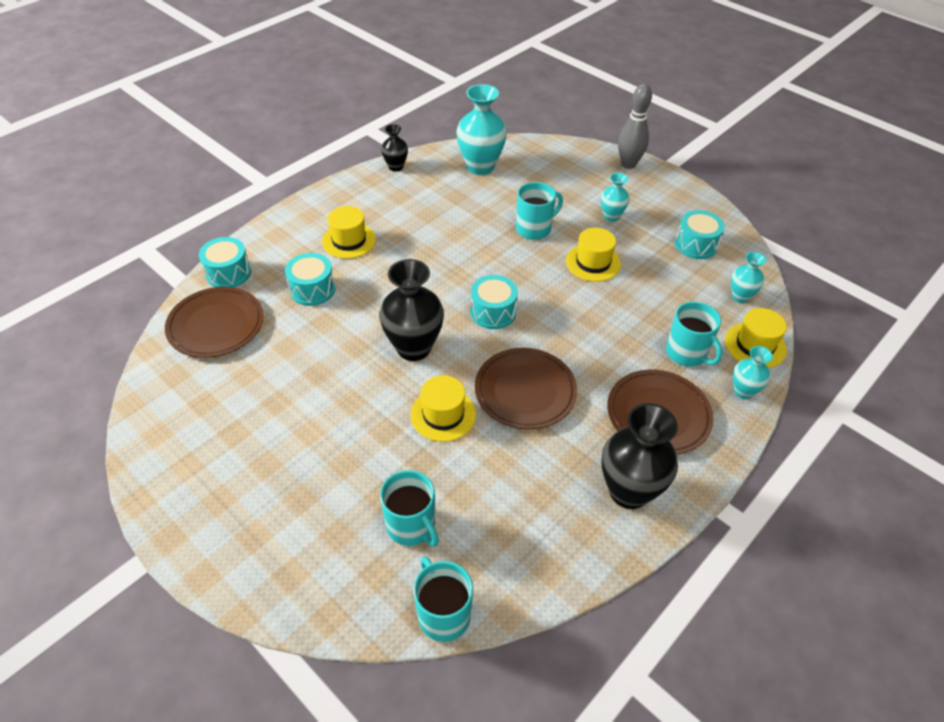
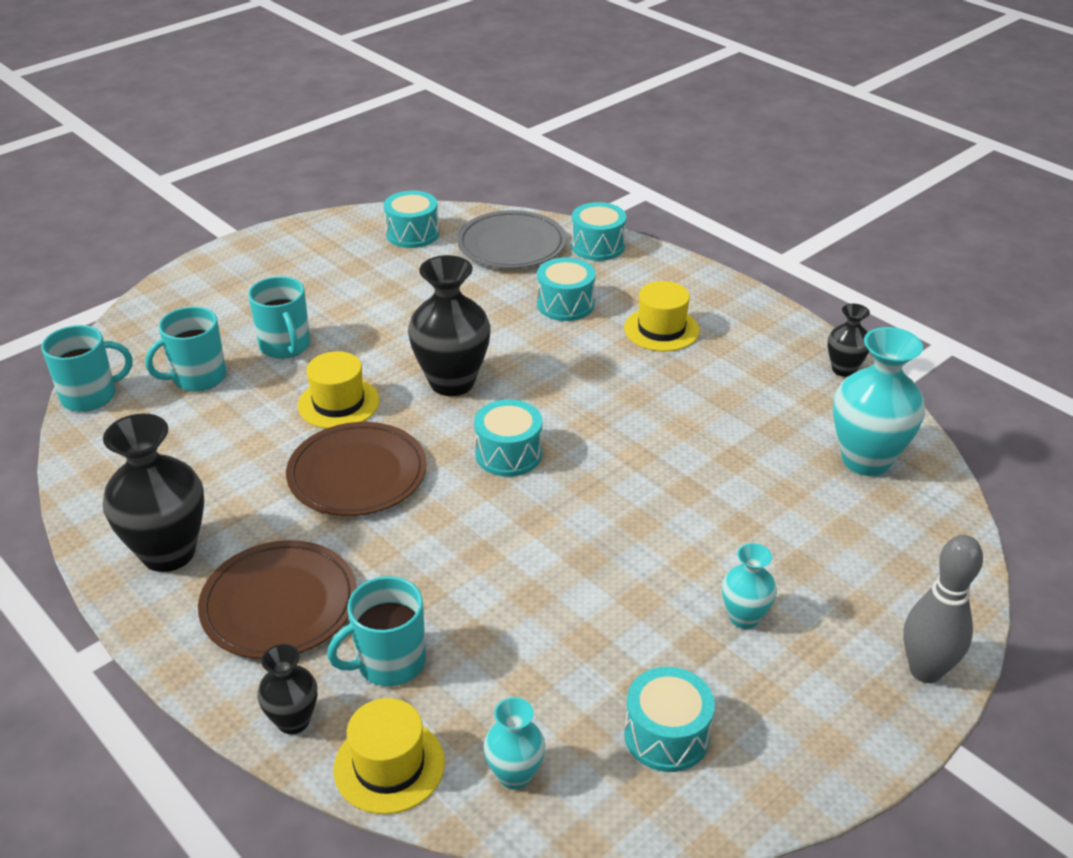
camera: 95 degrees right, 10 degrees down
(181, 396) = (412, 234): none -> turquoise drum
(216, 325) = (511, 245): brown plate -> grey plate
(534, 229) = (700, 512): turquoise mug -> turquoise mug (285, 346)
(593, 262) = (614, 575): yellow hat -> none
(743, 391) = (293, 721): turquoise vase -> black vase

